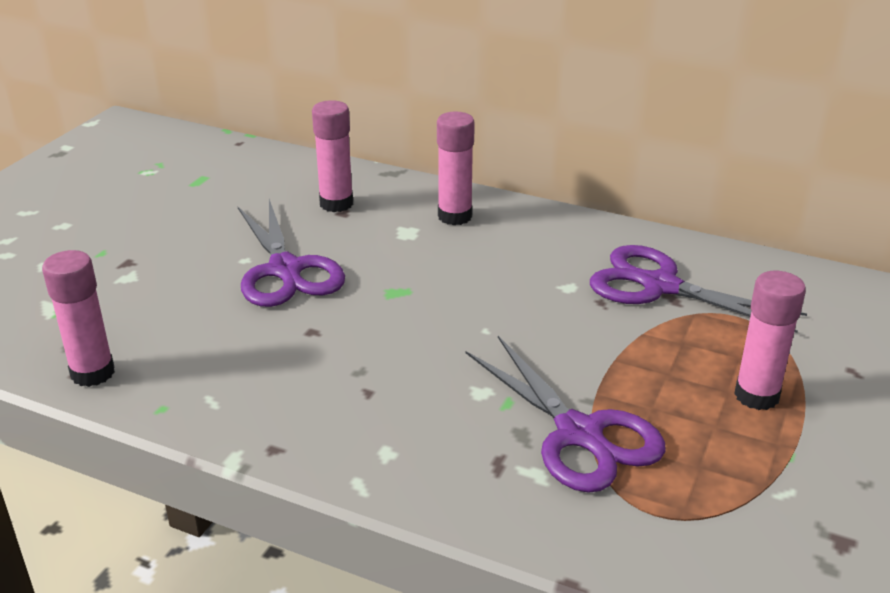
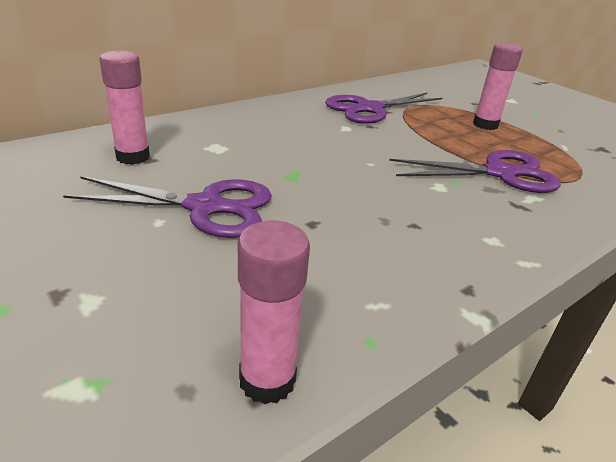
camera: 65 degrees left, 0 degrees up
(455, 216) = (220, 127): pink glue stick -> none

